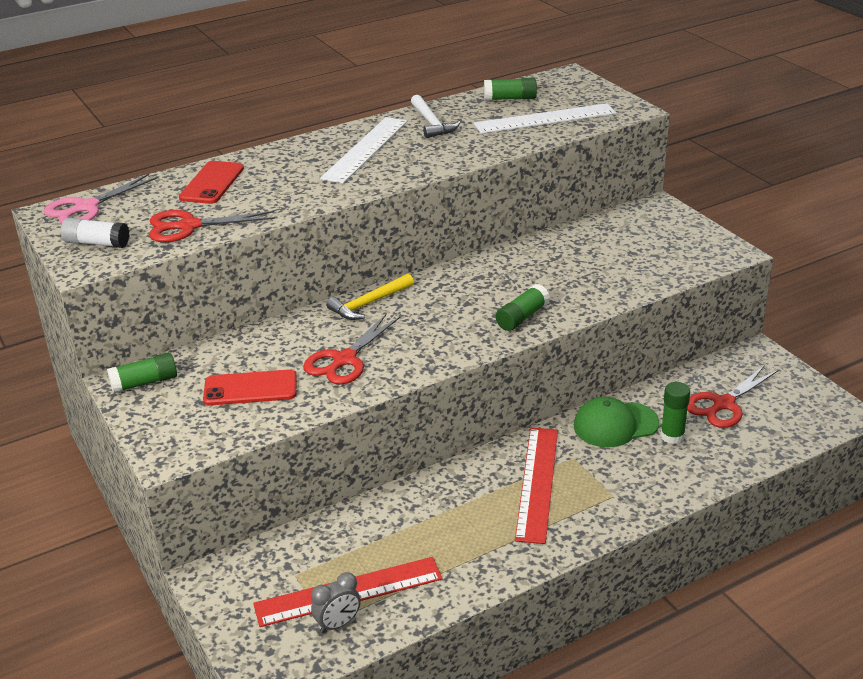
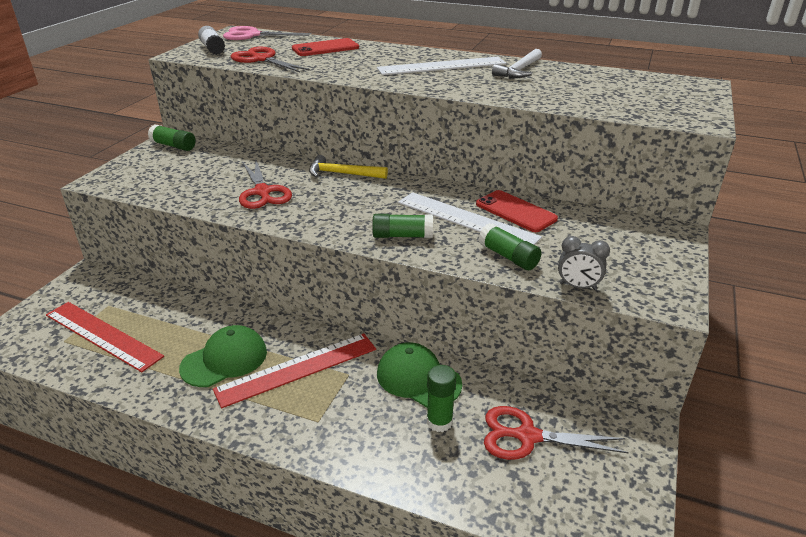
camera: 50 degrees right, 0 degrees up
(250, 388) = (196, 176): red phone -> red phone (515, 211)
(338, 624) = (64, 346): grey clock -> grey clock (578, 286)
(345, 360) = (262, 192): red scissors -> red scissors turned 105 degrees counterclockwise
(479, 521) = (224, 360): none -> green cap
(510, 98) = (613, 79): green glue stick -> green glue stick (508, 256)
(545, 119) = (608, 98): white ruler -> white ruler (466, 219)

